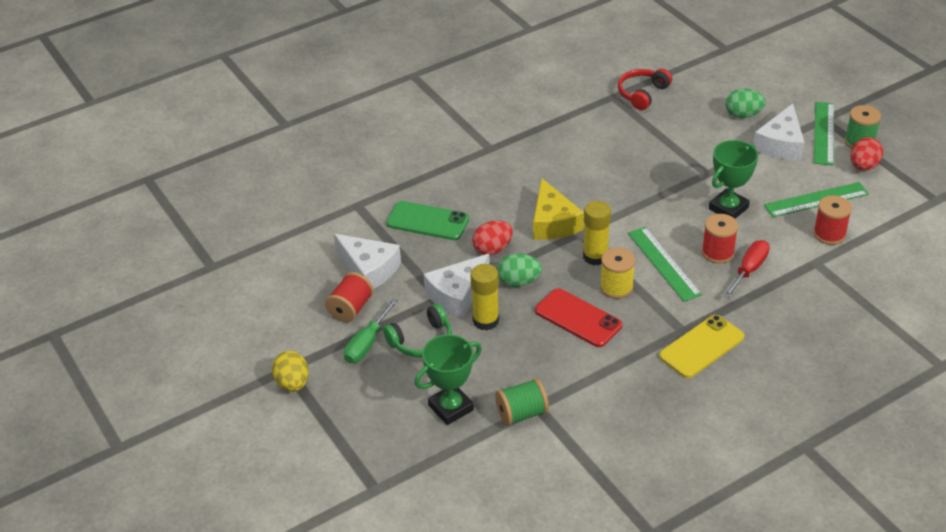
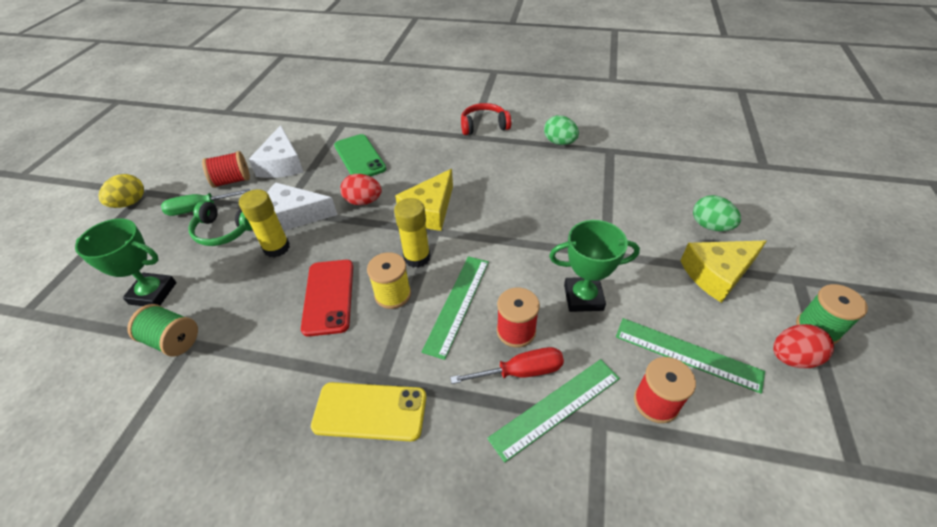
camera: 45 degrees right, 5 degrees up
(519, 282) = (340, 236): green egg -> green egg (559, 142)
(642, 94) = (637, 161): red headphones -> red headphones (484, 126)
(780, 144) = (717, 274): white cheese -> yellow cheese
(824, 133) = (781, 293): green ruler -> green ruler (556, 407)

